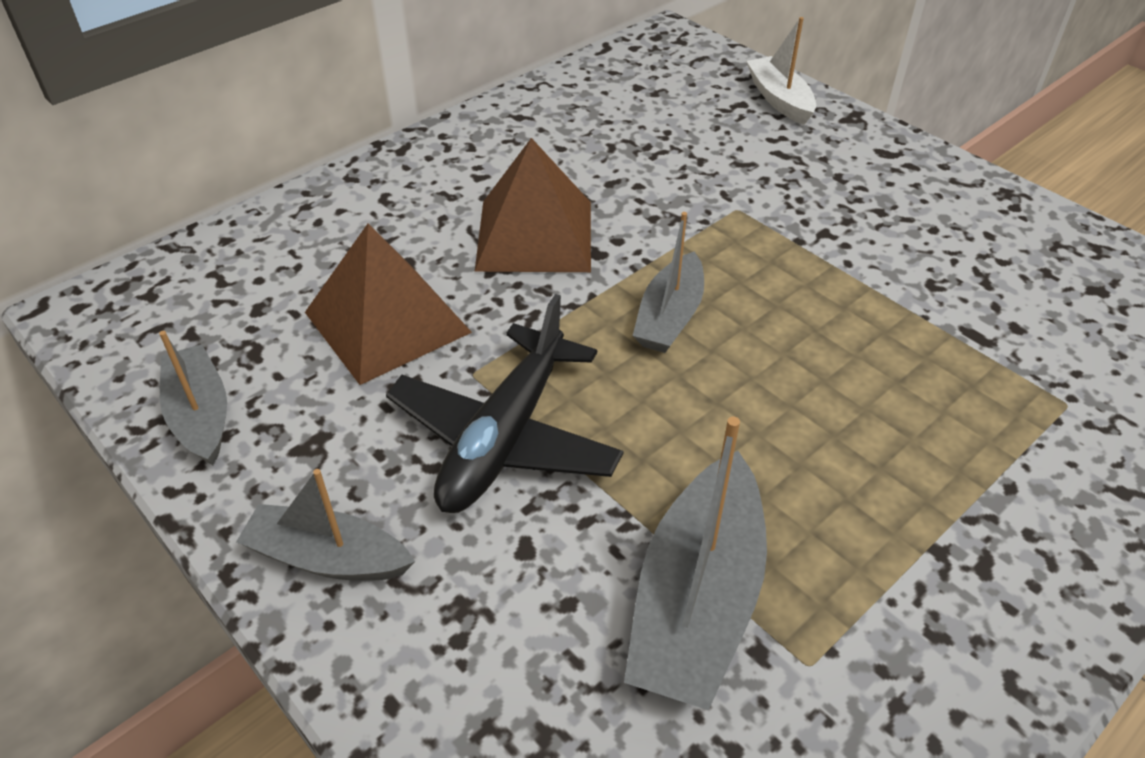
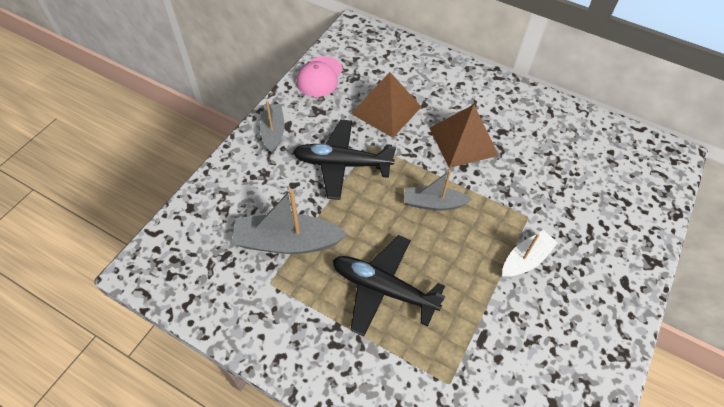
camera: 70 degrees right, 10 degrees up
(200, 415) = (319, 77): grey boat -> pink cap
(779, 99) = (644, 220): white boat -> white boat (525, 259)
(857, 447) = (383, 288): none -> black plane

